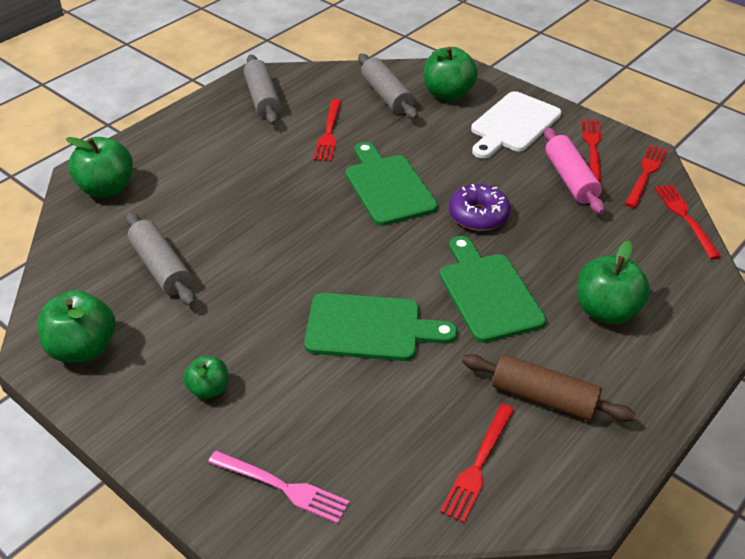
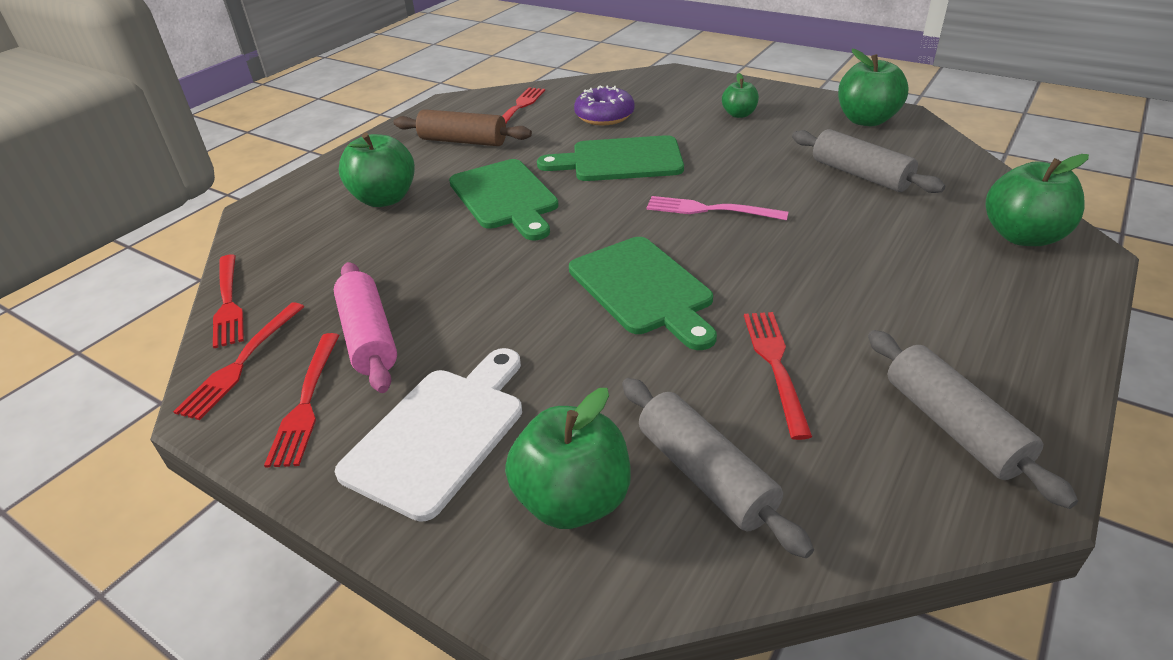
camera: 175 degrees right, 5 degrees down
(284, 487) = (653, 86): pink fork -> pink fork (708, 210)
(478, 215) = (513, 269): purple donut -> purple donut (604, 116)

